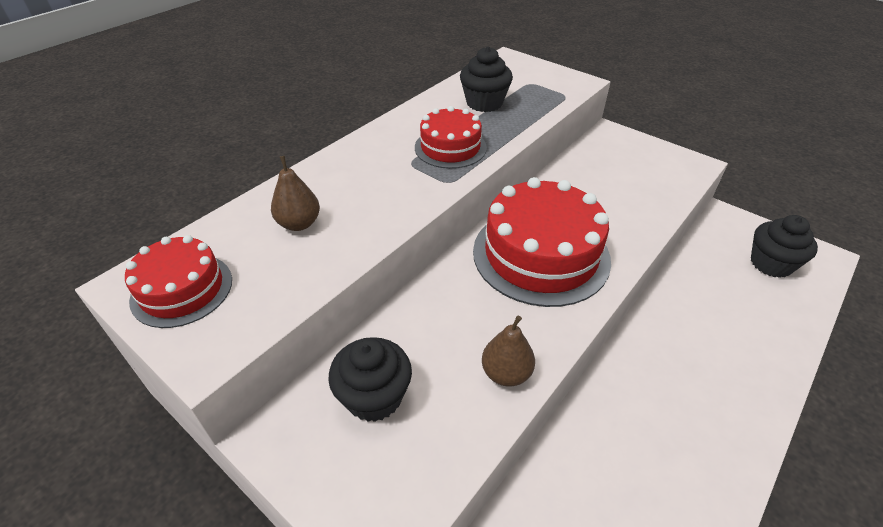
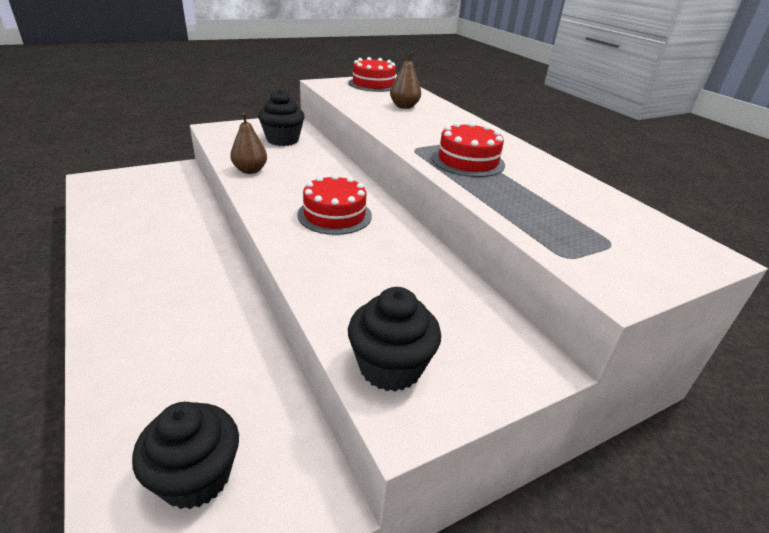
camera: 110 degrees right, 10 degrees down
(484, 103) = (556, 198): black cupcake -> black cupcake (390, 367)
(541, 254) = (334, 215): red cake -> red cake, size x0.57

